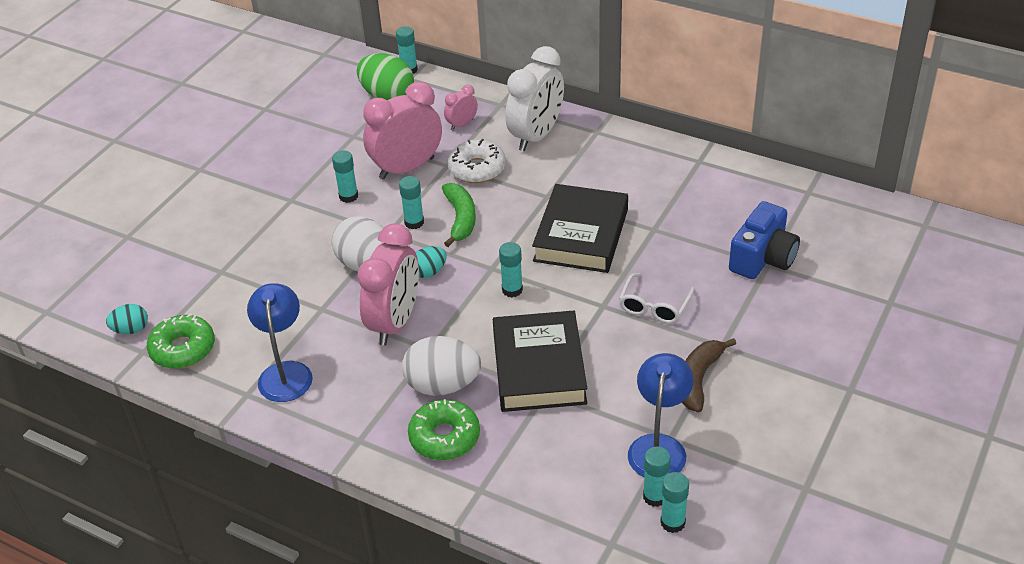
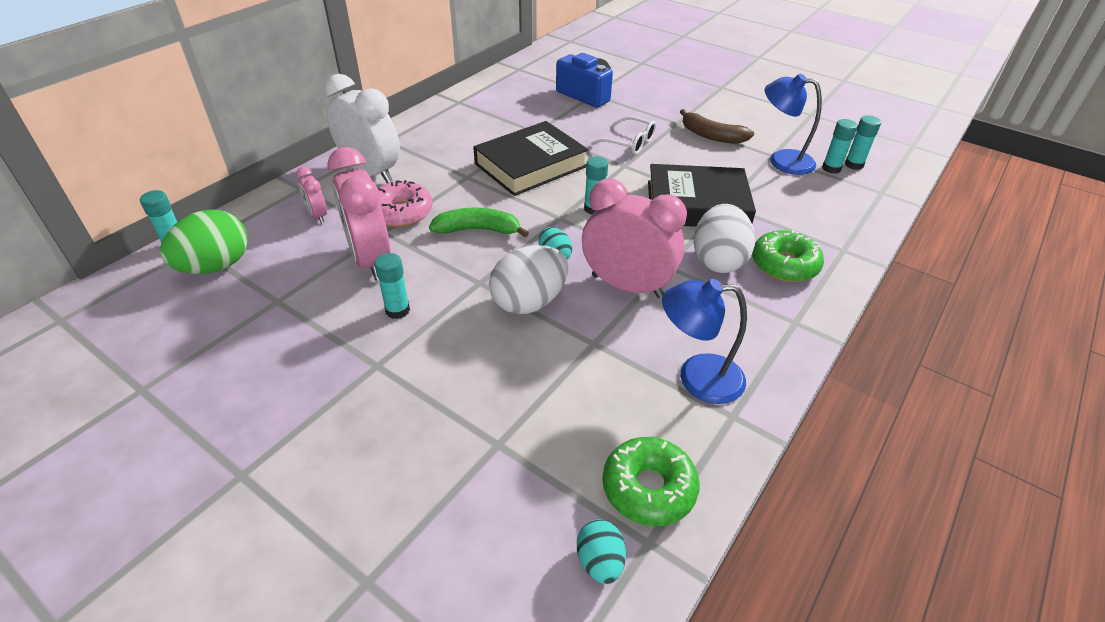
camera: 85 degrees left, 0 degrees up
(414, 222) = (470, 262): turquoise glue stick -> none
(477, 169) = (401, 212): white donut -> pink donut
(581, 235) = (530, 165): black book -> black book turned 60 degrees counterclockwise

